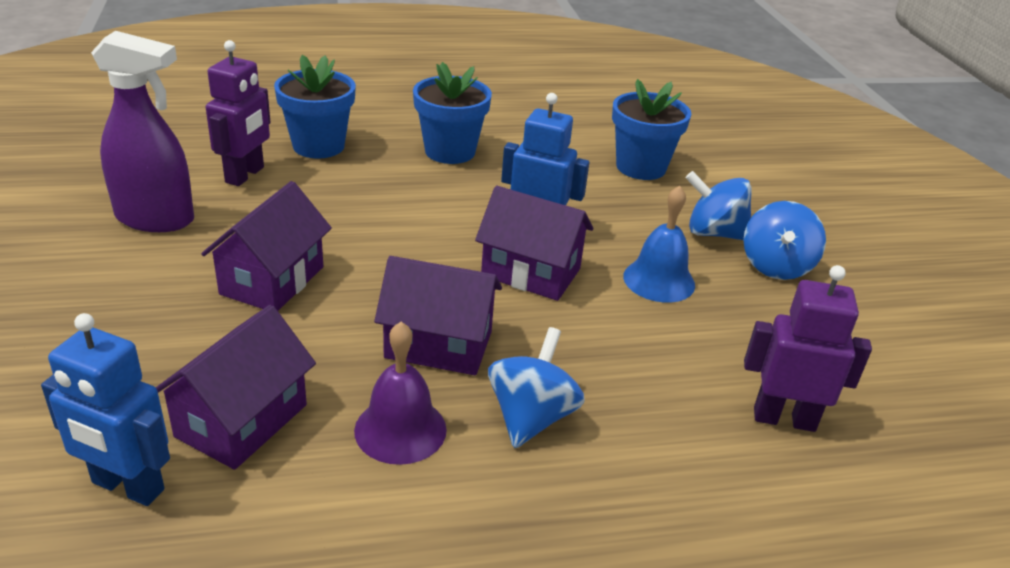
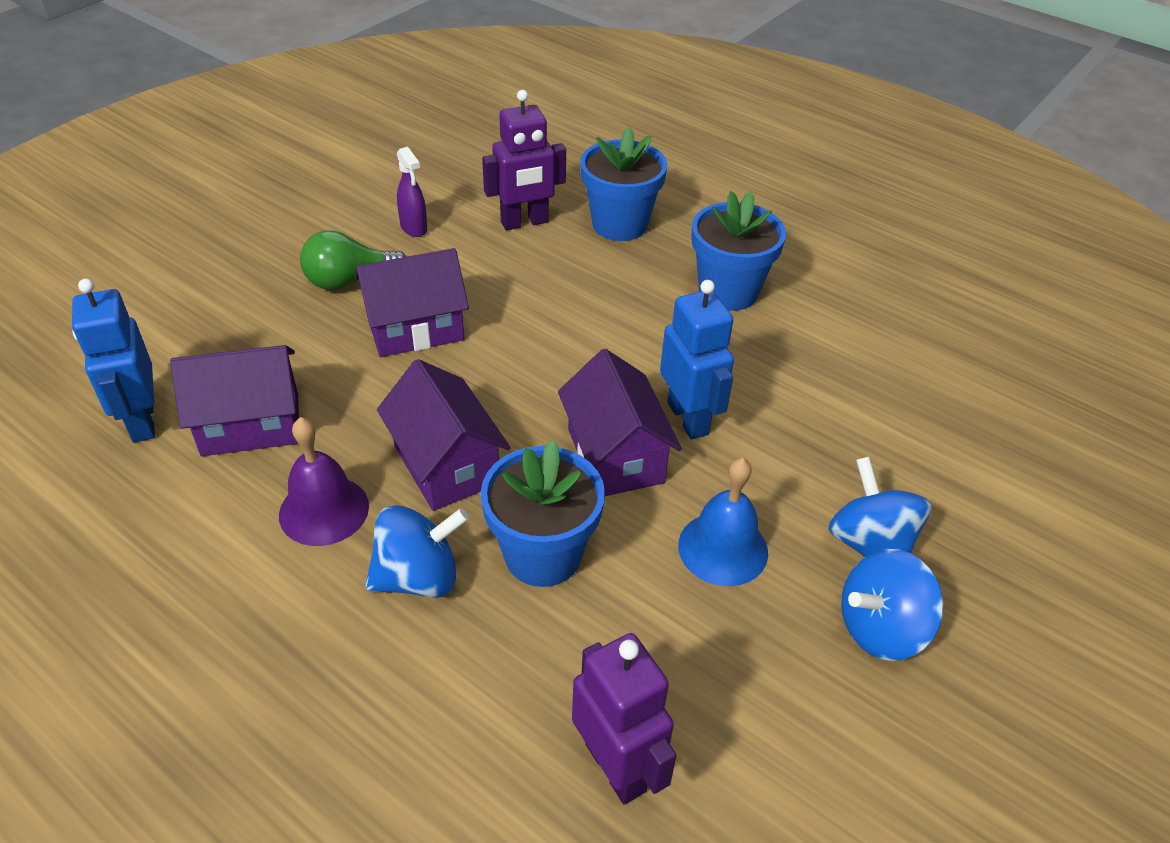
camera: 50 degrees right, 10 degrees up
(156, 219) = (414, 228): purple spray bottle -> purple spray bottle, size x0.49
(158, 280) = (349, 281): none -> green light bulb
(641, 167) = (909, 421): blue flower pot -> blue flower pot (543, 555)

